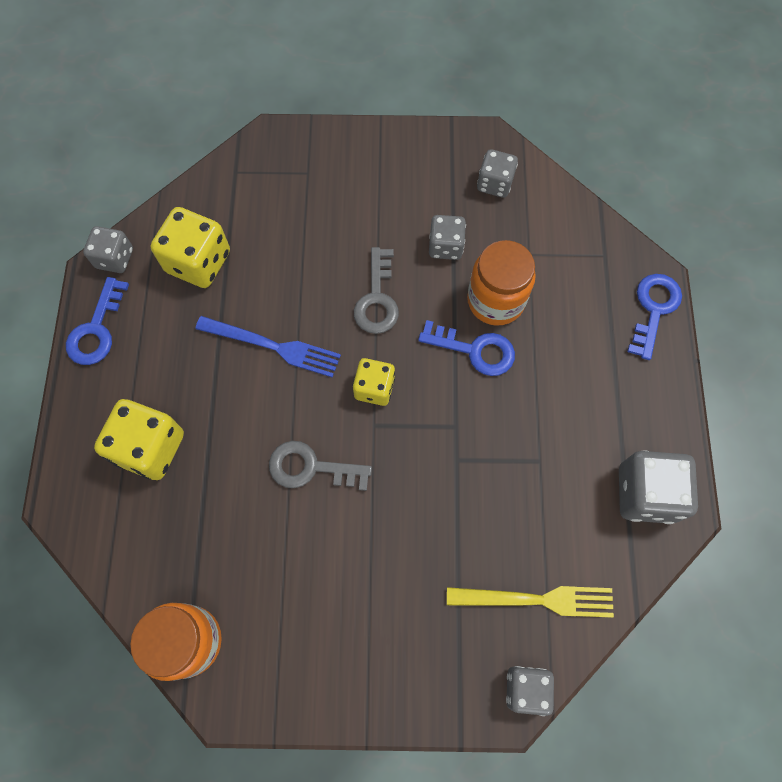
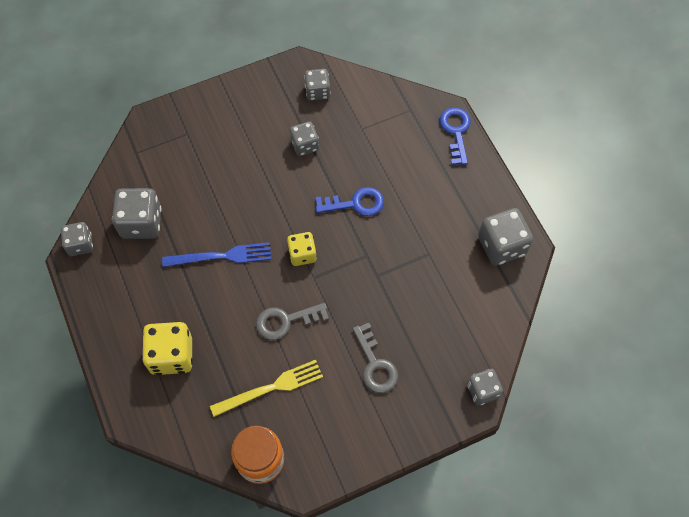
camera: 25 degrees left, 5 degrees down
(96, 329) = (93, 296): blue key -> none
(198, 262) = (141, 223): yellow dice -> grey dice
(377, 298) = (276, 197): grey key -> grey key (375, 364)
(495, 300) = (354, 167): orange jar -> none
(536, 600) = (464, 337): yellow fork -> yellow fork (270, 388)

